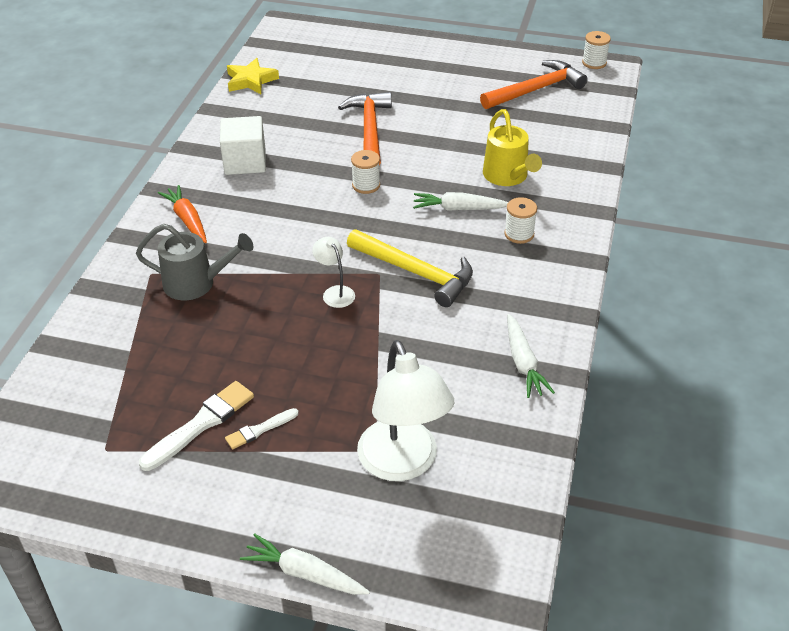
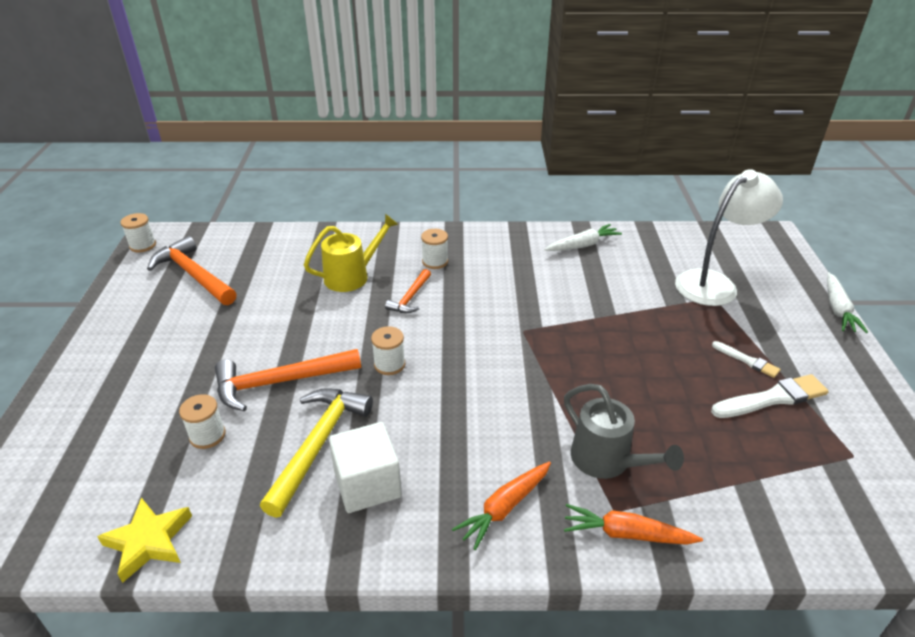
camera: 105 degrees left, 5 degrees down
(128, 273) = (627, 534): none -> orange carrot
(196, 283) = (607, 461): grey watering can -> grey watering can turned 150 degrees clockwise
(201, 424) = (772, 398): white brush -> white brush turned 135 degrees clockwise
(328, 99) = (207, 435): none -> white spool
(335, 292) = (563, 352): white lamp -> none
(415, 273) = (511, 309): yellow hammer -> yellow hammer (318, 444)
(459, 209) = (410, 297): white carrot -> orange hammer

